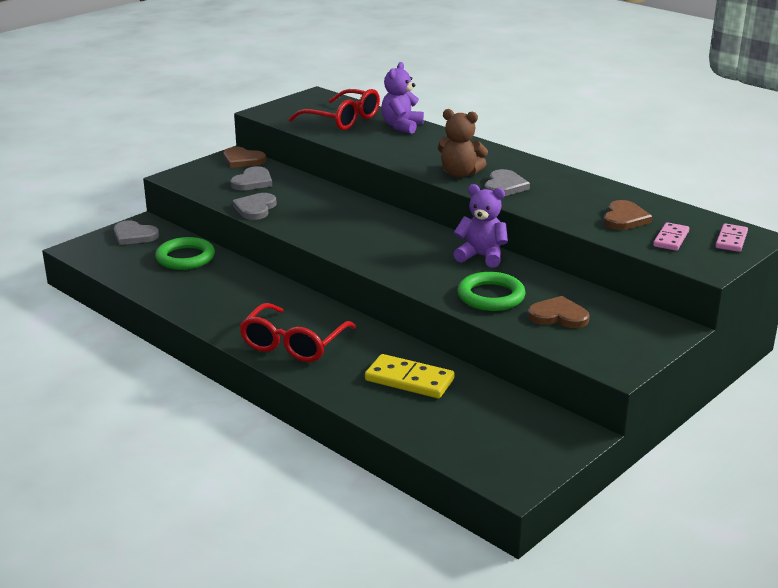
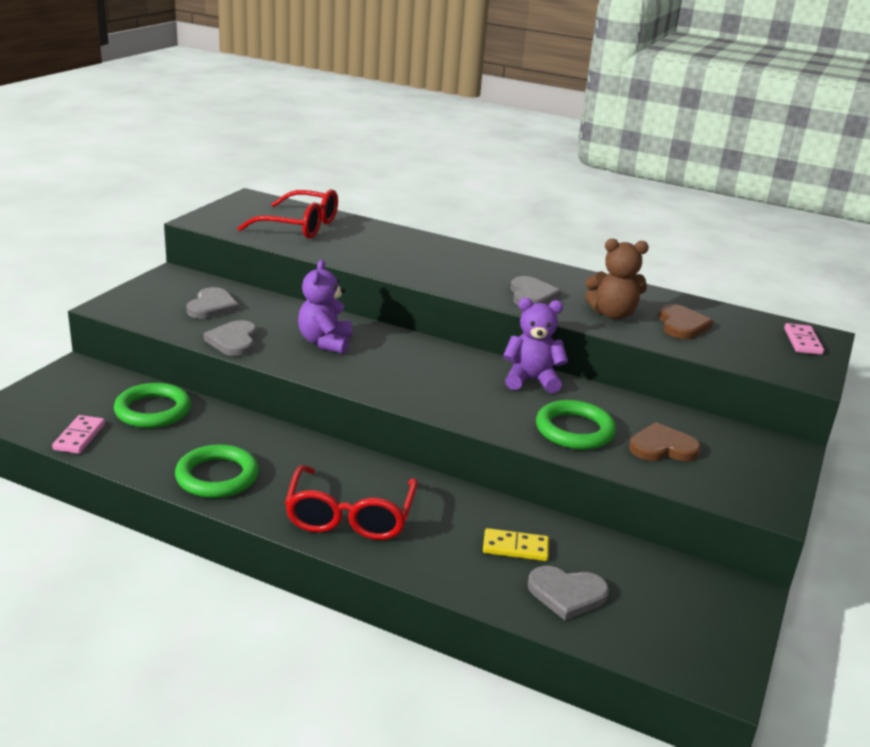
camera: 20 degrees left, 0 degrees up
(134, 235) = (71, 386): grey heart -> grey heart (567, 594)
(209, 307) = (217, 476): none -> green ring
(242, 160) = (185, 280): brown heart -> none
(401, 126) = (372, 231): purple teddy bear -> purple teddy bear (325, 342)
(409, 380) = (515, 548): yellow domino -> yellow domino, size x0.64
(460, 174) = (473, 284): brown teddy bear -> brown teddy bear (612, 314)
(671, 239) = (745, 345): pink domino -> pink domino (79, 437)

